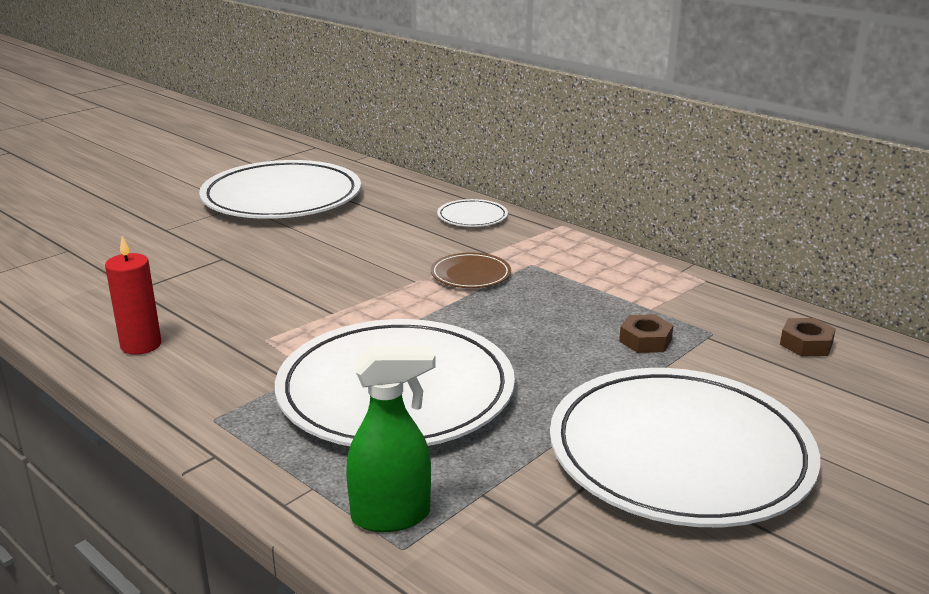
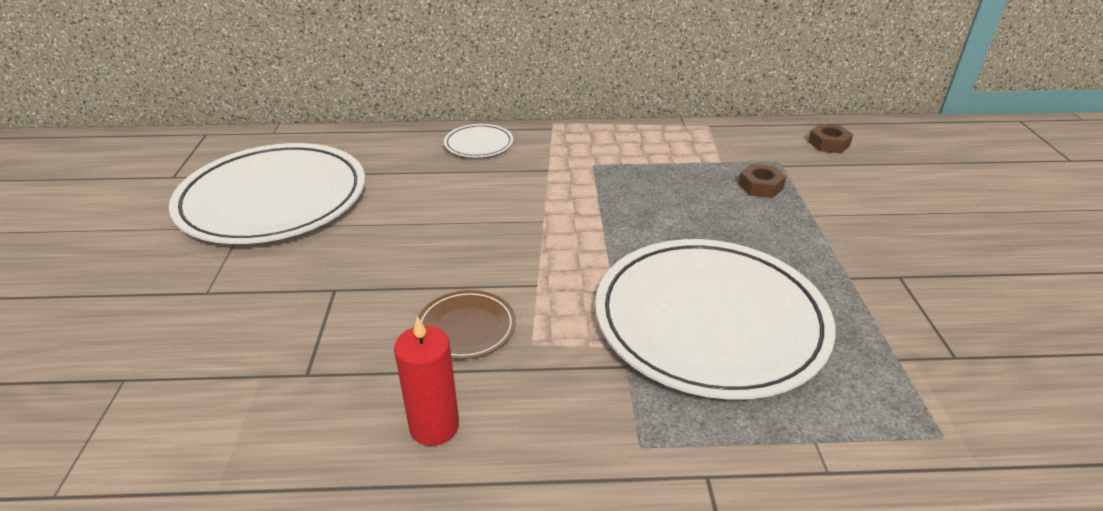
camera: 45 degrees left, 10 degrees up
(392, 516) = (895, 419): green spray bottle -> none
(470, 275) = (571, 194): brown plate -> brown plate (466, 328)
(679, 453) = (915, 254): white plate -> none

